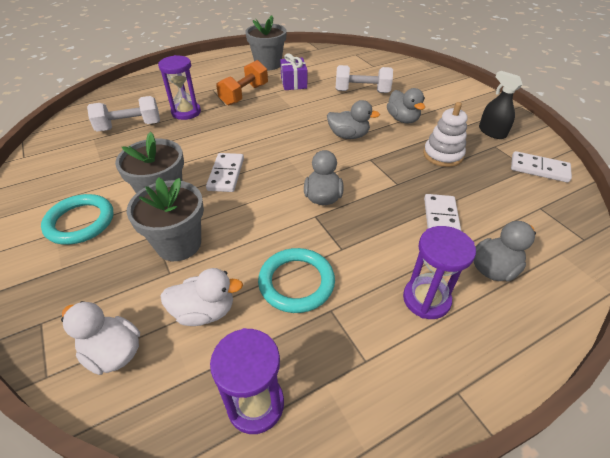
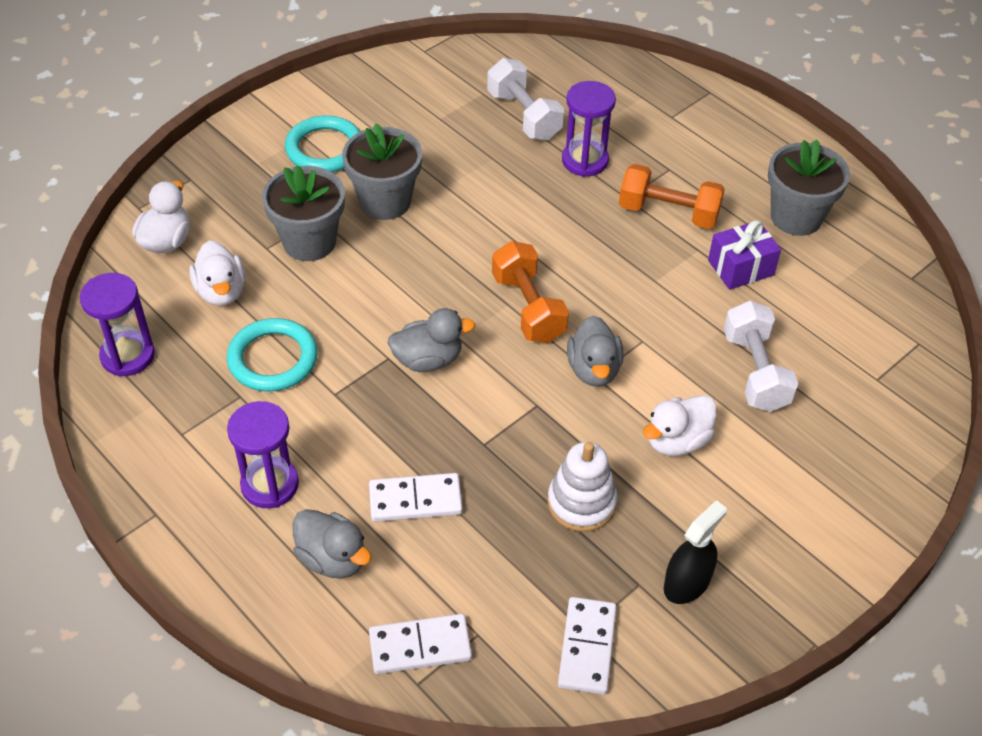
camera: 75 degrees right, 5 degrees up
(226, 174) = (447, 247): white domino -> white domino (420, 646)
(293, 150) = (528, 308): none -> orange dumbbell
(402, 119) = (677, 441): grey duck -> white duck

